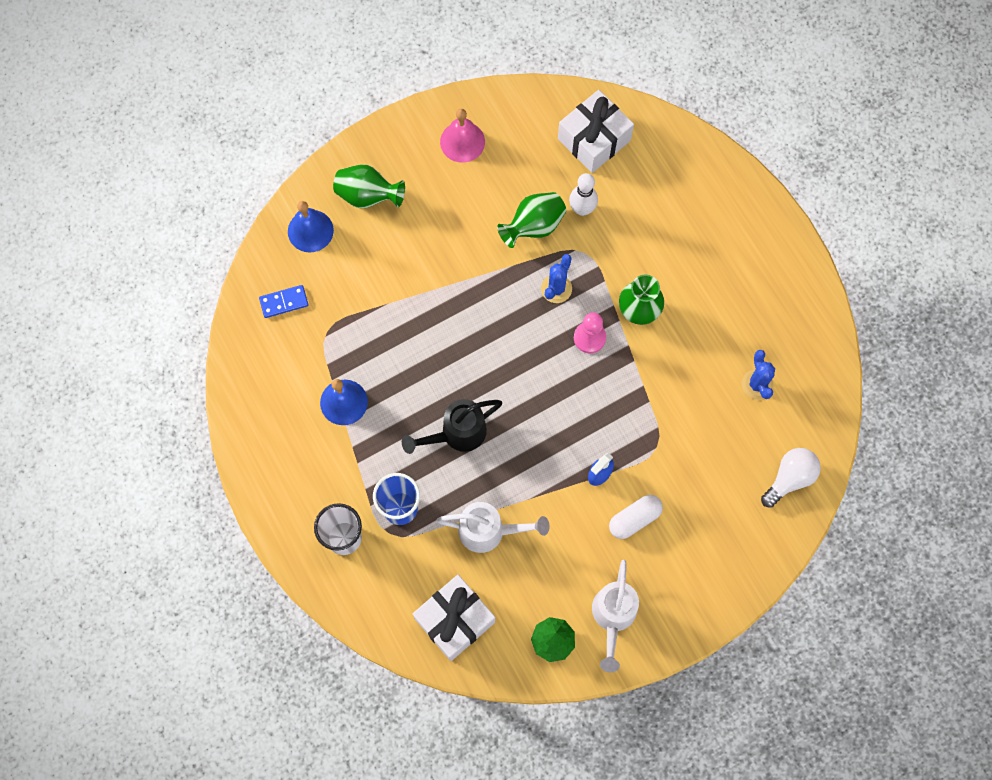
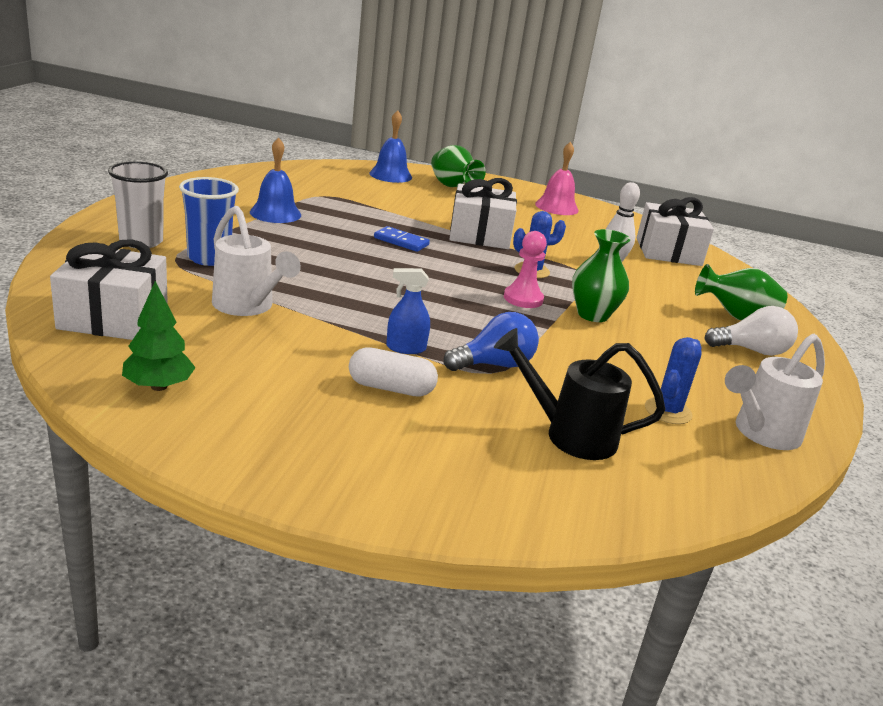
camera: 40 degrees right, 45 degrees down
(284, 302) = (321, 178): blue domino -> blue domino (401, 241)
(457, 434) = (325, 264): black watering can -> black watering can (570, 435)
(476, 268) = (480, 235): none -> white gift
(534, 226) = (558, 247): green vase -> green vase (736, 317)
(613, 617) = (246, 418): white watering can -> white watering can (761, 433)
(650, 437) = (494, 365): none -> blue light bulb
(789, 478) = (623, 486): white light bulb -> white light bulb (751, 350)

